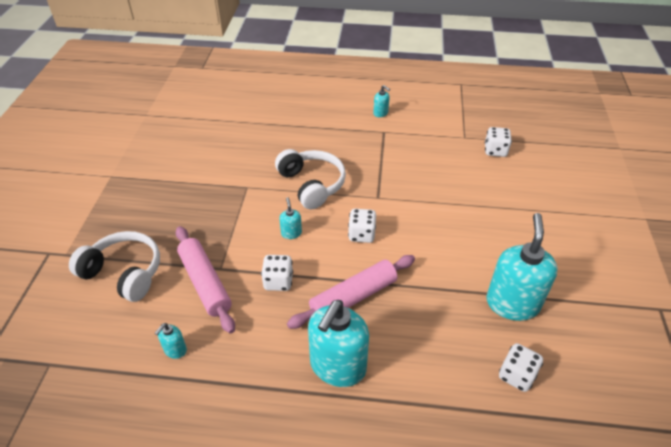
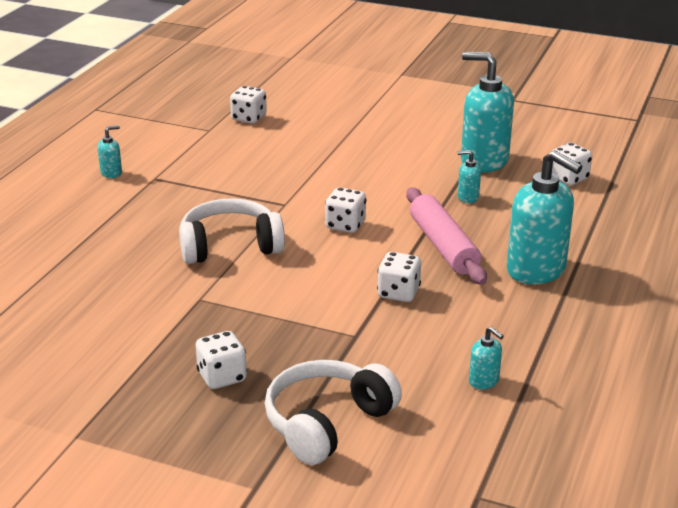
camera: 75 degrees left, 15 degrees down
(167, 216) = (222, 377): none -> white dice
(205, 283) = (378, 350): pink rolling pin -> none
(291, 233) = (317, 273): turquoise soap dispenser -> turquoise soap dispenser (467, 197)

